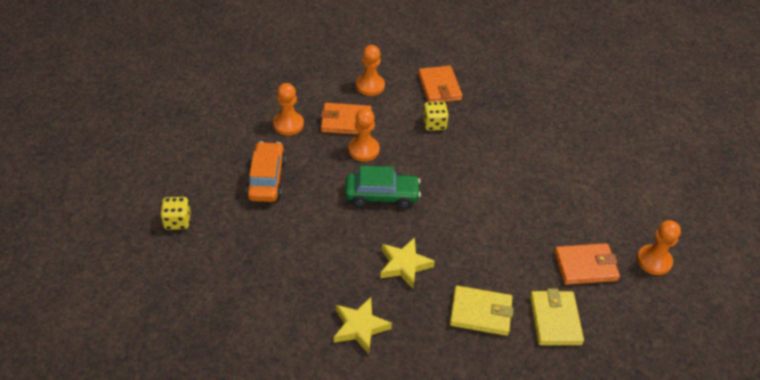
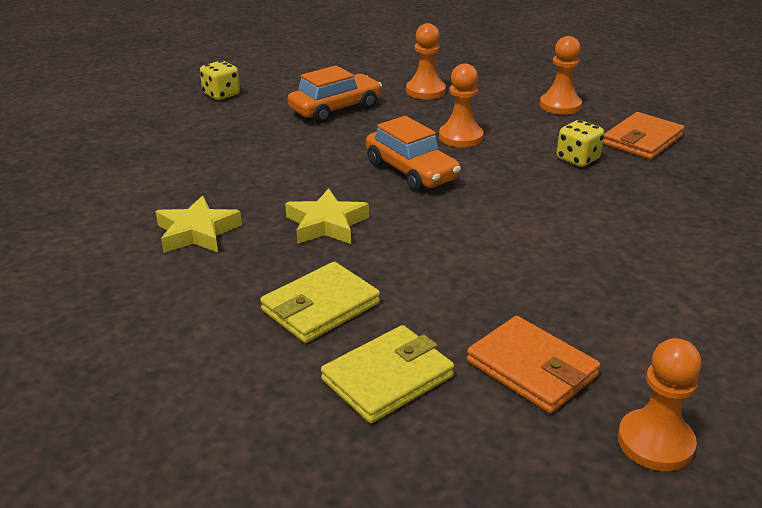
camera: 55 degrees right, 15 degrees down
(346, 121) = (483, 114): orange wallet -> none
(382, 195) = (411, 172): green car -> orange car
(480, 312) = (320, 307): yellow wallet -> yellow wallet turned 75 degrees clockwise

